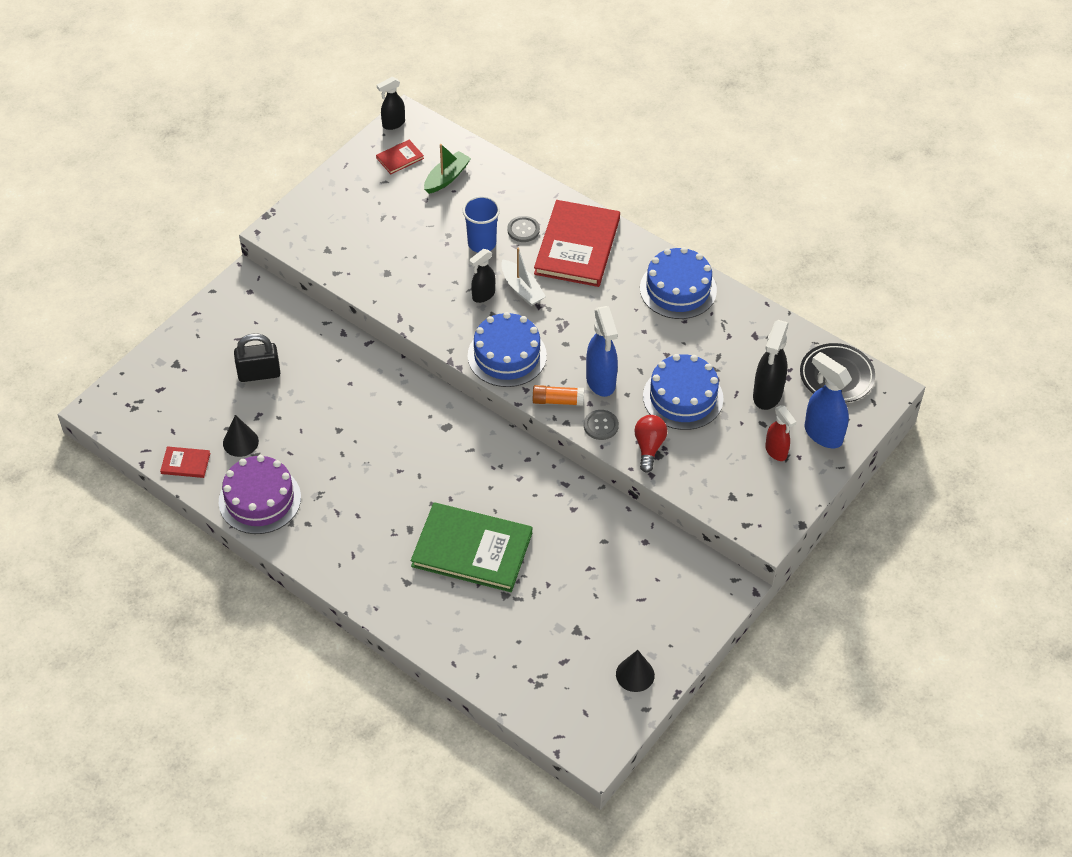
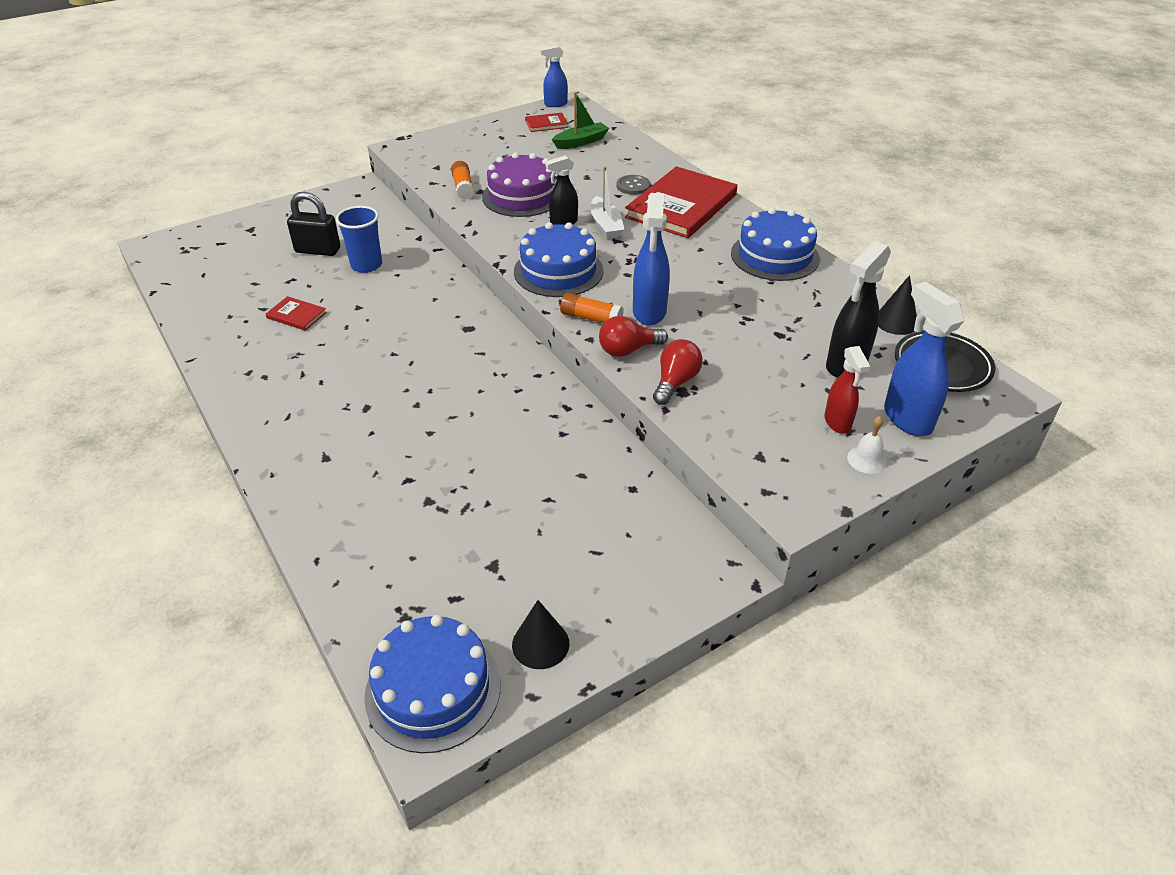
camera: 20 degrees right, 10 degrees down
(185, 463) = (191, 300): red book -> red book (296, 315)
(240, 442) = (257, 296): black cone -> black cone (896, 321)
(259, 499) = (234, 345): purple cake -> purple cake (522, 196)
(368, 272) = (463, 187): none -> orange glue stick
(393, 124) = (555, 104): black spray bottle -> blue spray bottle
(472, 549) = (421, 444): green book -> none
(482, 243) = (586, 188): blue cup -> blue cup (366, 265)
(601, 425) = (628, 350): grey button -> red light bulb
(683, 397) = (739, 345): blue cake -> blue cake (433, 689)
(804, 478) = (866, 459): none -> white bell

